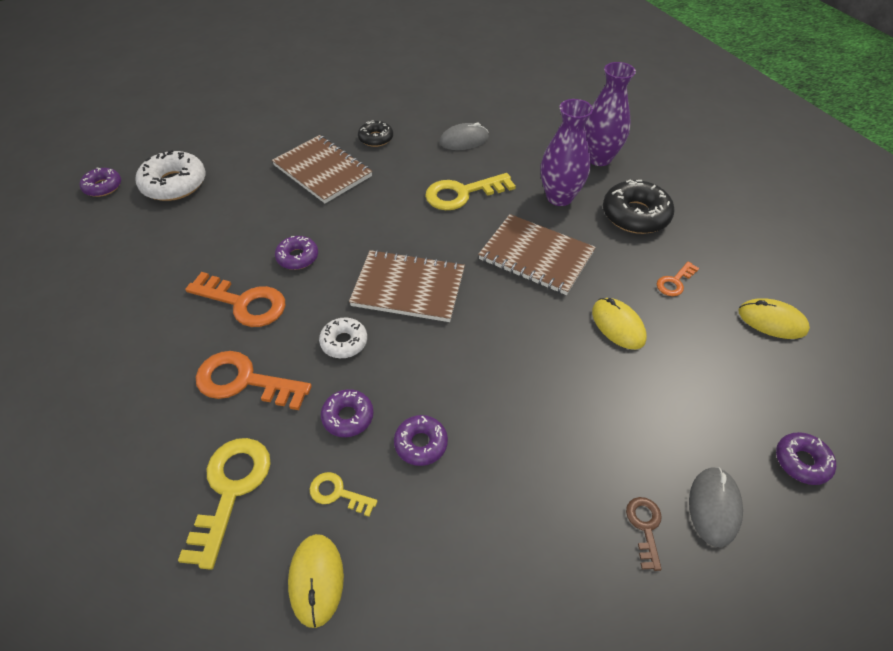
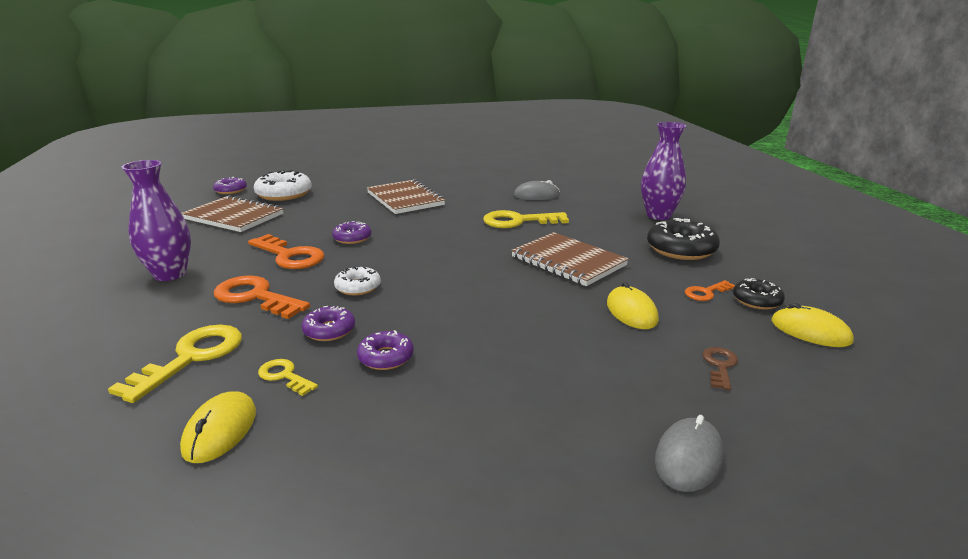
camera: 15 degrees right, 25 degrees down
(376, 138) = (460, 188): black donut -> black donut (756, 300)
(408, 288) = (437, 265): brown notebook -> brown notebook (234, 216)
(559, 197) = (609, 232): purple vase -> purple vase (170, 274)
(645, 527) = (595, 458): brown key -> brown key (720, 365)
(801, 462) = (817, 440): purple donut -> none

